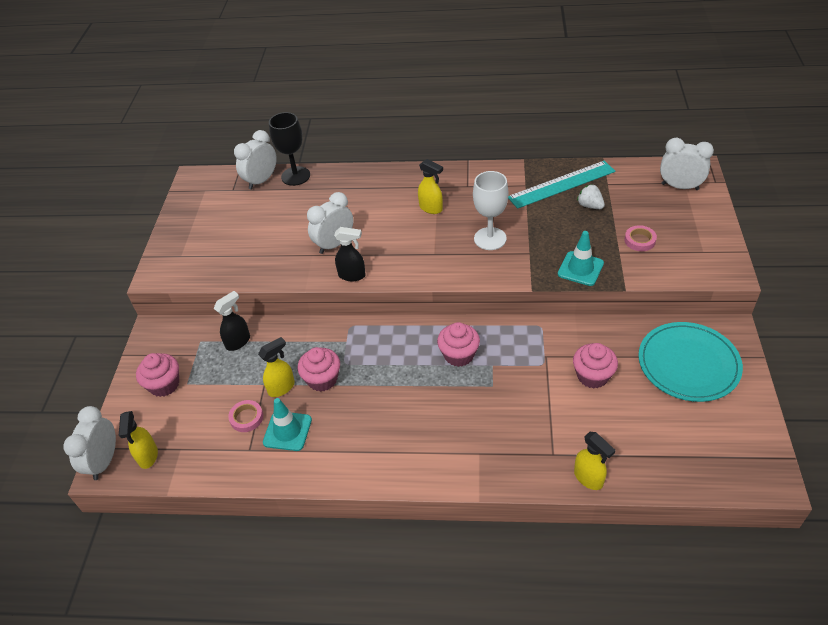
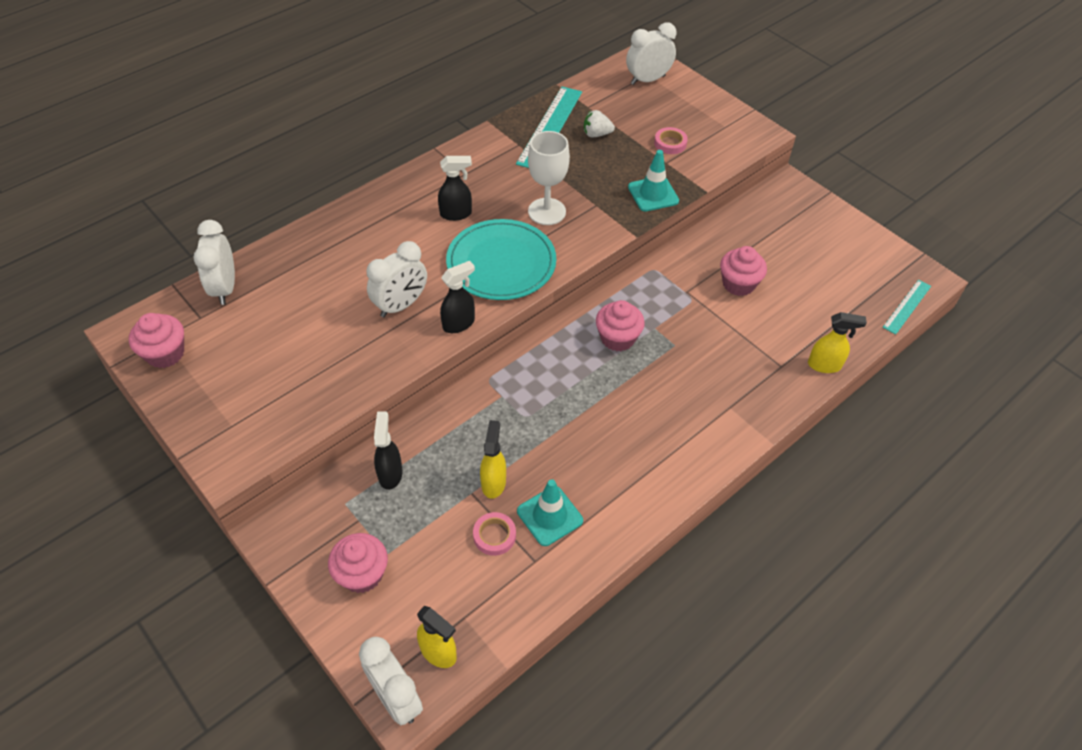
camera: 50 degrees left, 5 degrees up
(295, 176) = (262, 260): black goblet -> none
(322, 379) = (523, 446): pink cupcake -> pink cupcake (165, 353)
(334, 244) = (401, 305): white clock -> white clock turned 135 degrees counterclockwise
(431, 208) = (456, 214): yellow spray bottle -> black spray bottle
(688, 364) = (791, 229): turquoise plate -> turquoise plate (501, 263)
(720, 487) = (907, 306): none -> turquoise ruler

